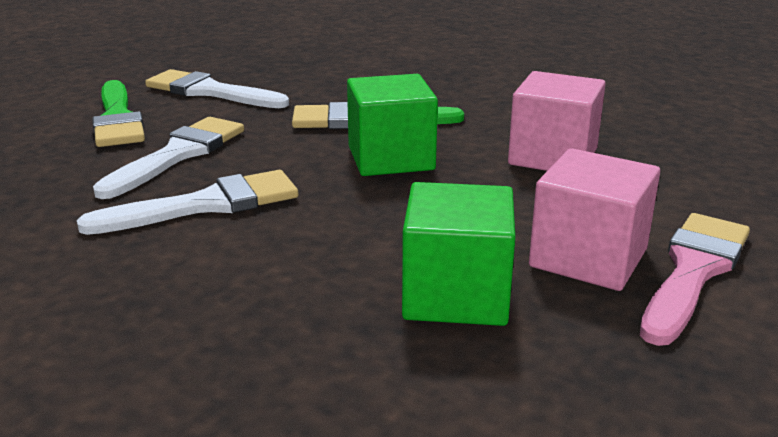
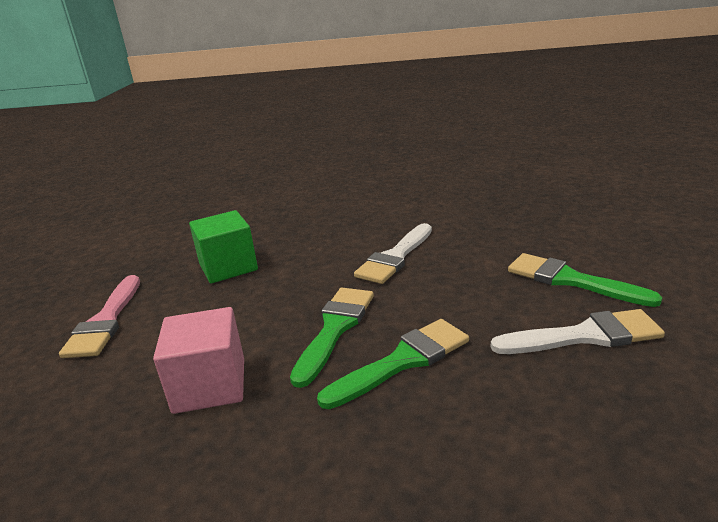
camera: 150 degrees right, 0 degrees up
(178, 155) = (470, 274): white brush -> none
(391, 158) = (335, 328): green cube -> green brush
(588, 258) = (167, 307): pink cube -> none

